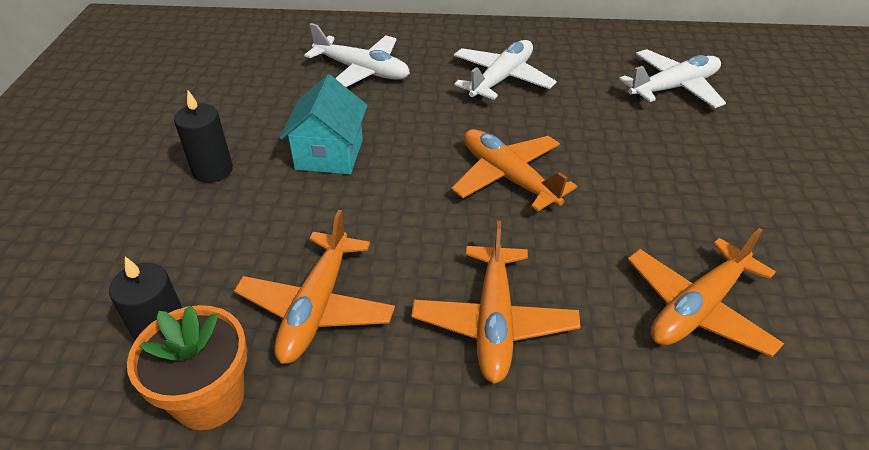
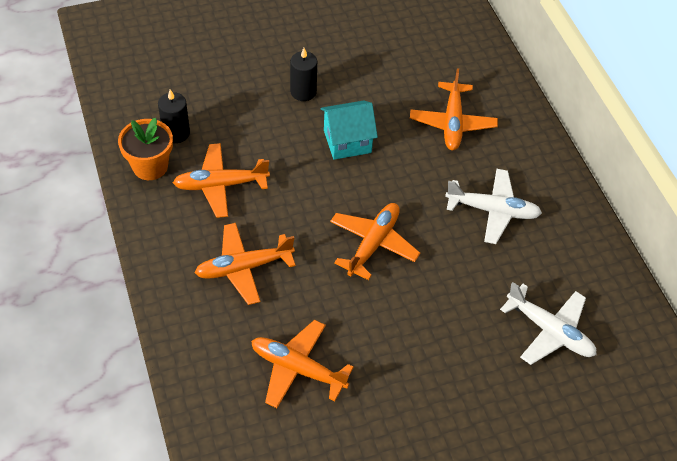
camera: 65 degrees right, 10 degrees up
(362, 71) = (452, 123): white plane -> orange plane

